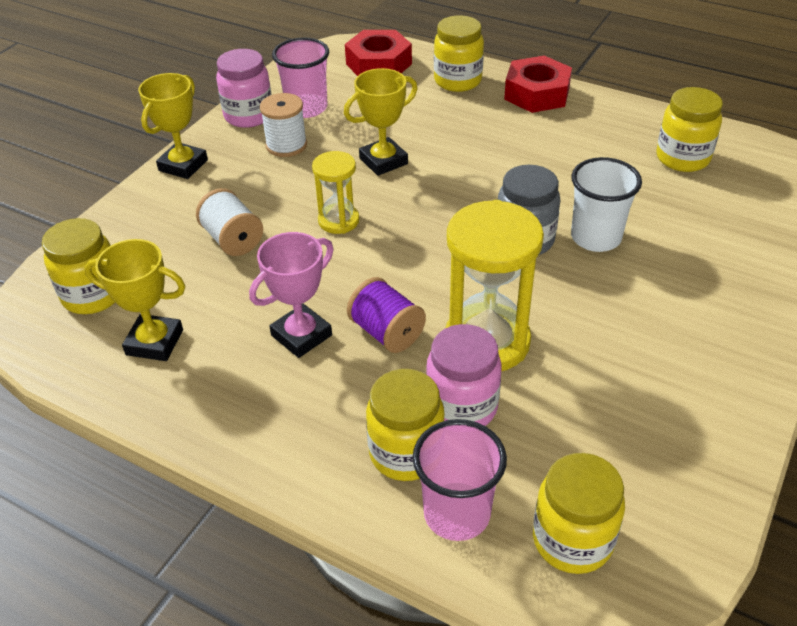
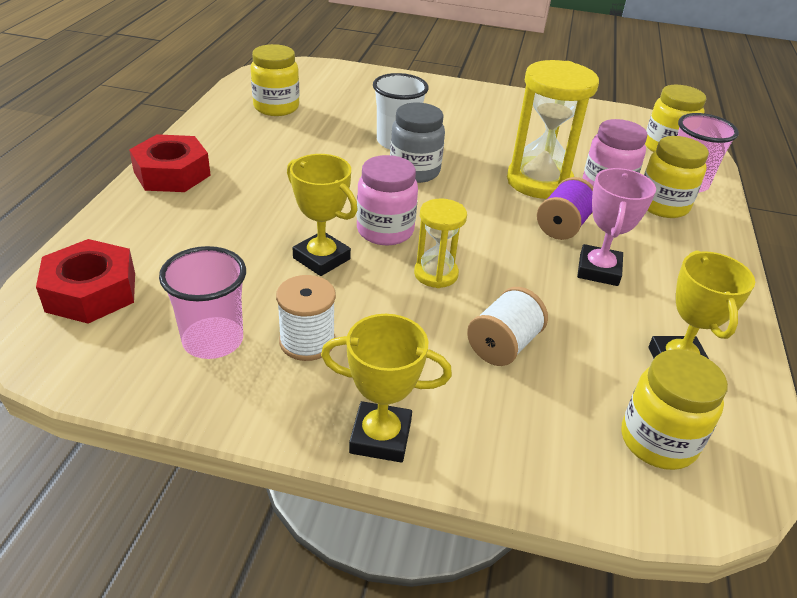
camera: 110 degrees left, 5 degrees down
(248, 115) = (239, 397): pink jar -> pink jar (385, 231)
(301, 335) = (598, 270): pink trophy -> pink trophy turned 75 degrees clockwise
(457, 81) = (142, 224): yellow jar -> none

